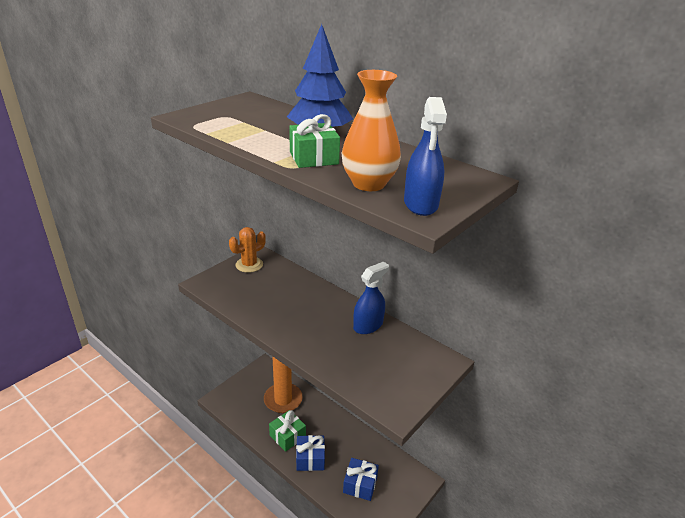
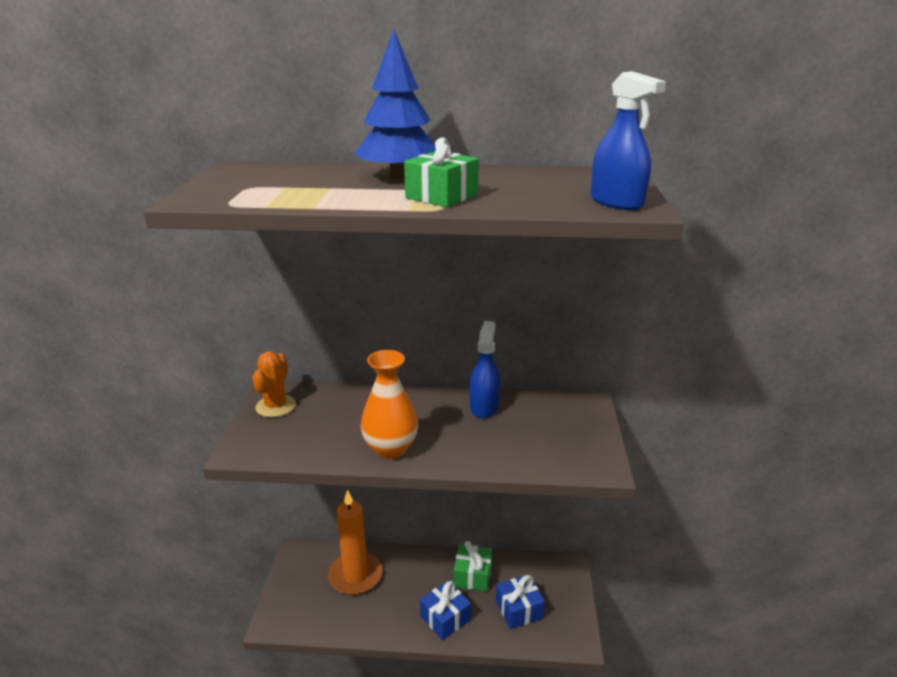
camera: 35 degrees left, 5 degrees down
(287, 436) = (398, 611): green gift -> green gift (472, 575)
(369, 184) = (541, 201): orange vase -> orange vase (390, 449)

